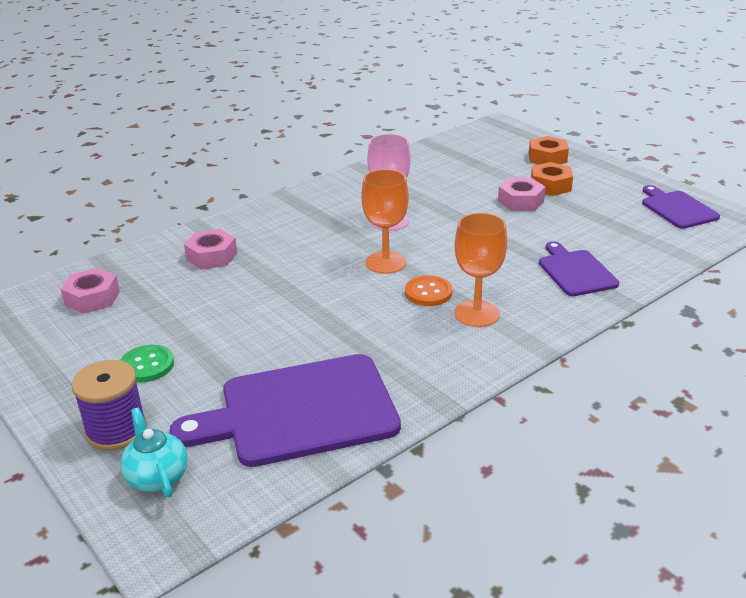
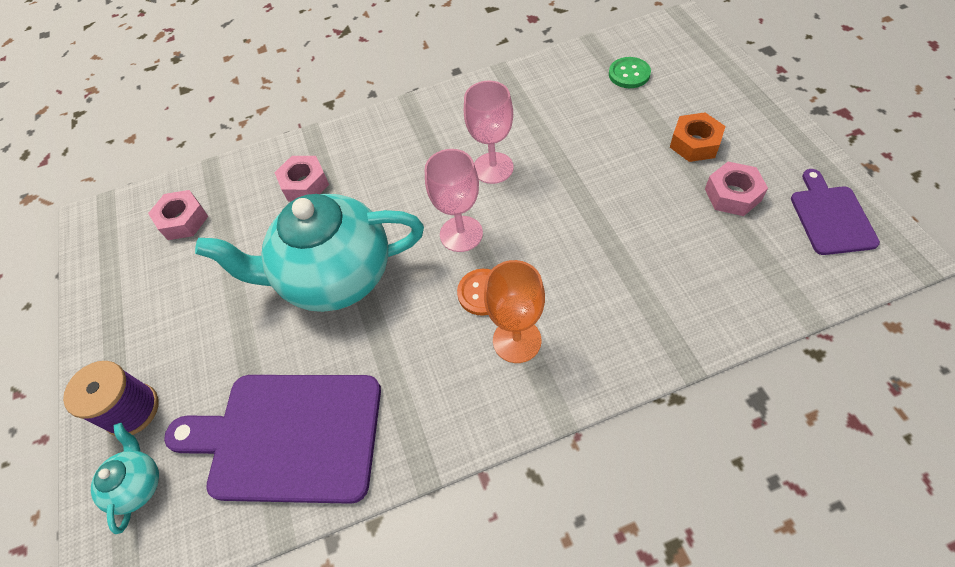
camera: 25 degrees right, 25 degrees up
(147, 365) = (189, 328): green button -> green button (629, 74)
(281, 307) = (335, 276): none -> turquoise teapot
(386, 263) = (461, 234): orange goblet -> pink goblet
(520, 201) = (648, 164): pink nut -> pink nut (732, 194)
(547, 158) = (714, 93): orange nut -> none
(575, 271) = (655, 299): purple cutting board -> none

